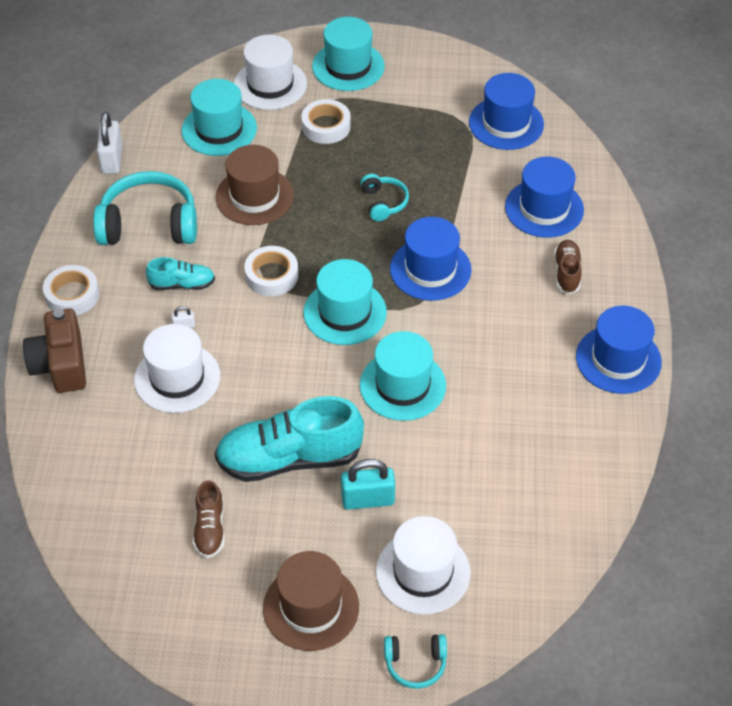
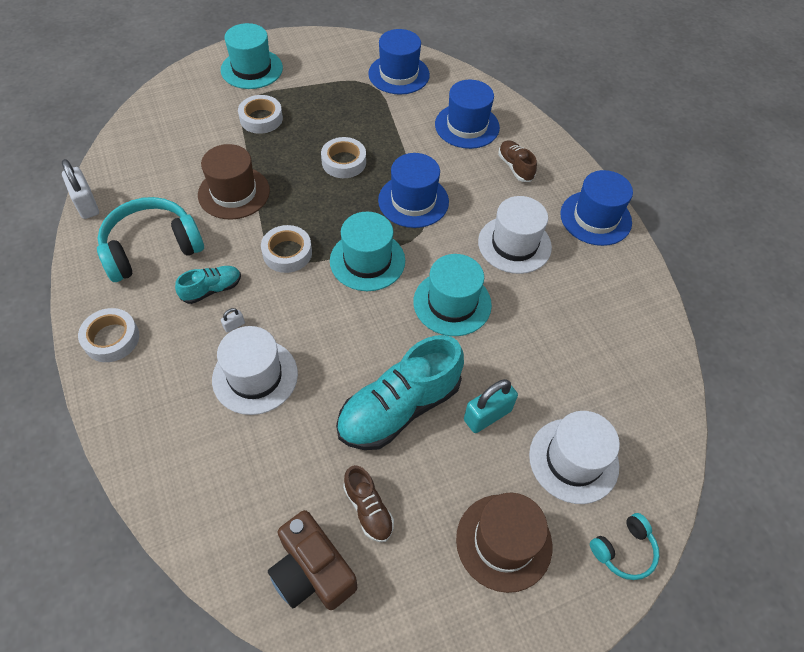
camera: 30 degrees left, 5 degrees up
(60, 365) = (134, 410): brown camera -> brown camera (312, 571)
(219, 129) = (171, 149): turquoise hat -> none
(270, 84) = (195, 101): white hat -> white hat (514, 244)
(383, 202) = (344, 162): turquoise headphones -> white tape

